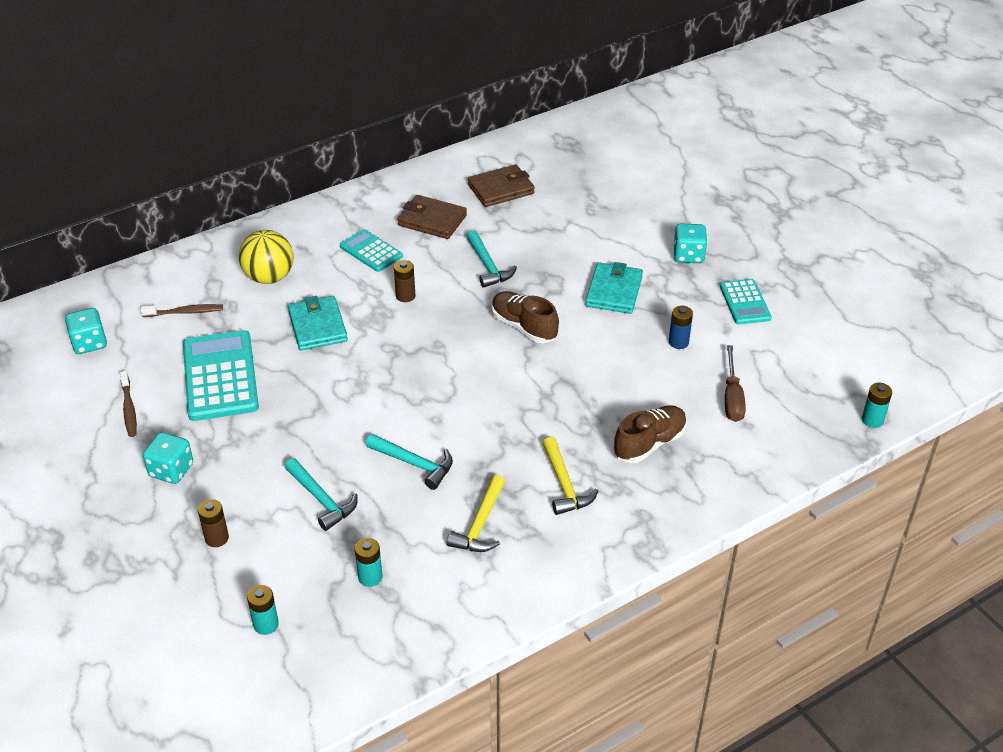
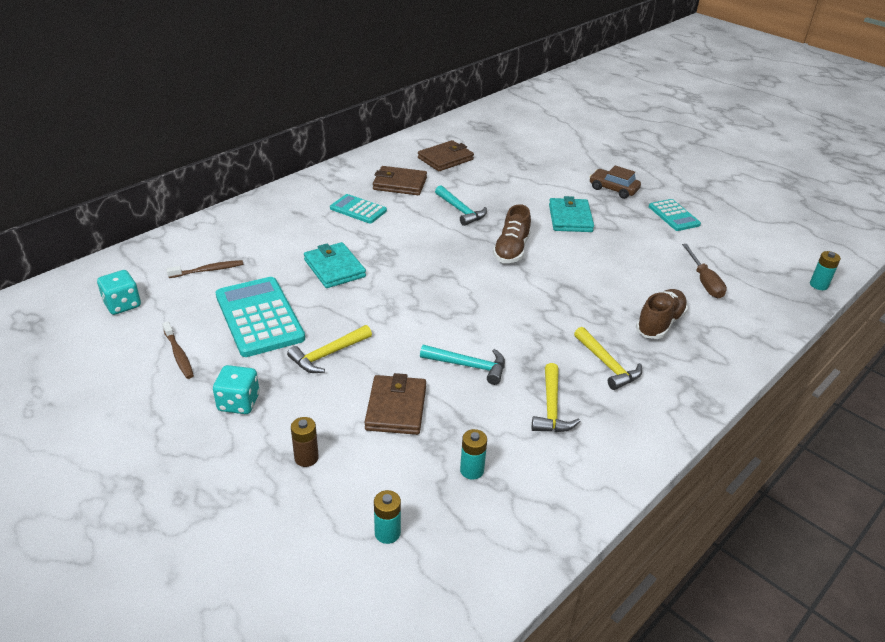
camera: 15 degrees left, 5 degrees down
(269, 277) = (276, 236): yellow ball -> none
(275, 430) = (328, 355): none -> yellow hammer
(322, 500) = (396, 408): turquoise hammer -> brown wallet
(405, 296) = (401, 238): brown battery -> none
(524, 327) = (511, 250): brown shoe -> brown shoe turned 105 degrees counterclockwise
(678, 342) = (640, 248): blue battery -> none
(688, 255) = (613, 189): turquoise dice -> brown car

